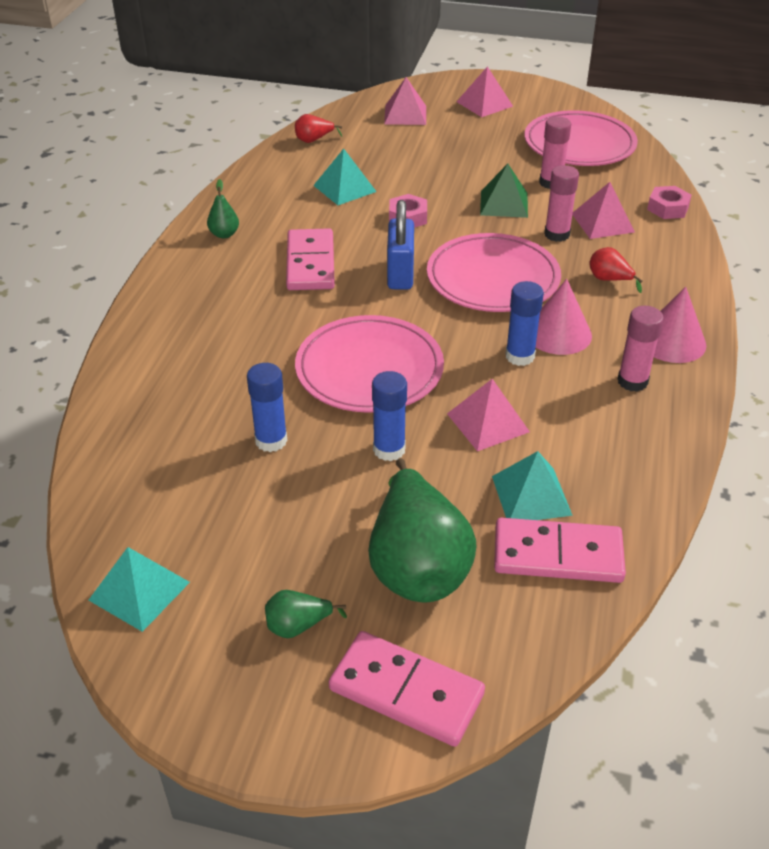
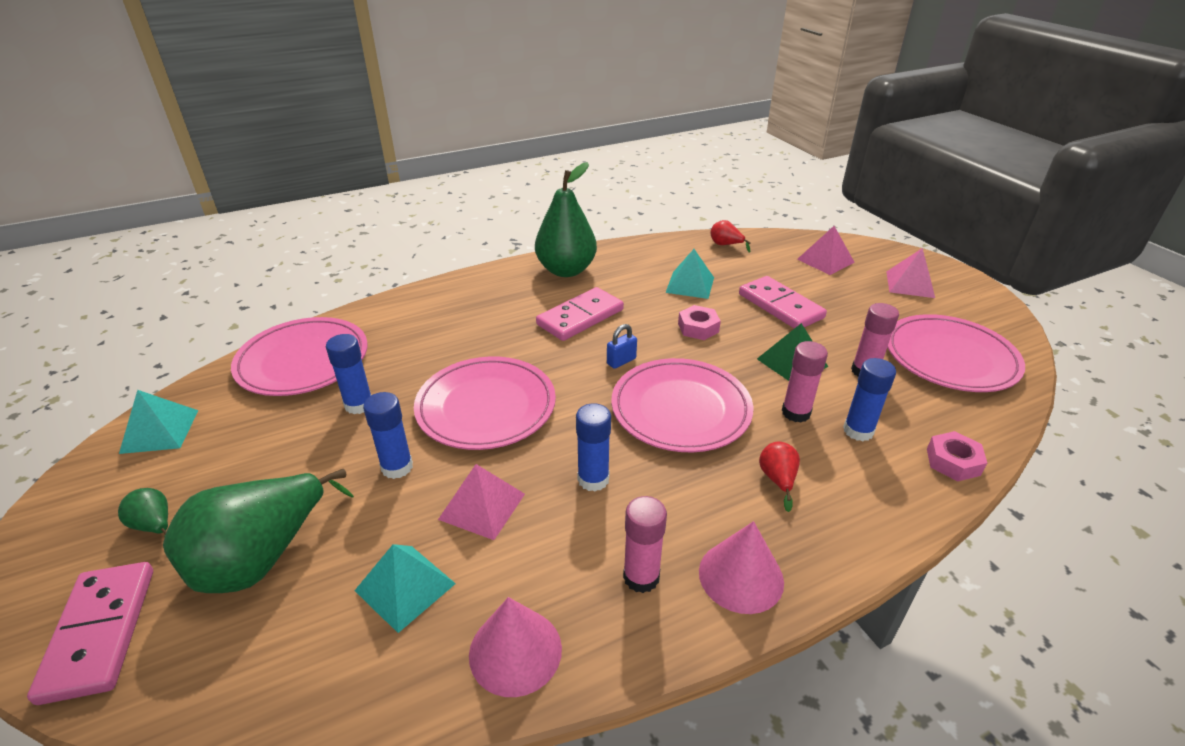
camera: 50 degrees right, 5 degrees down
(145, 452) = (303, 361): none -> pink plate
(224, 234) = (566, 270): green pear -> green pear, size x2.30
(400, 274) = (621, 361): blue padlock -> blue padlock, size x0.55
(557, 555) = (333, 651): pink domino -> pink domino (780, 306)
(558, 333) = (654, 487): pink cone -> pink cone (515, 651)
(603, 222) = (858, 431): pink pyramid -> blue glue stick

